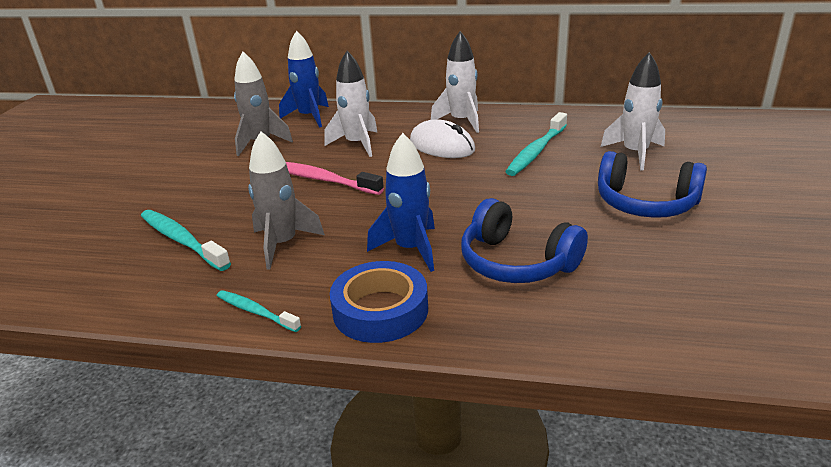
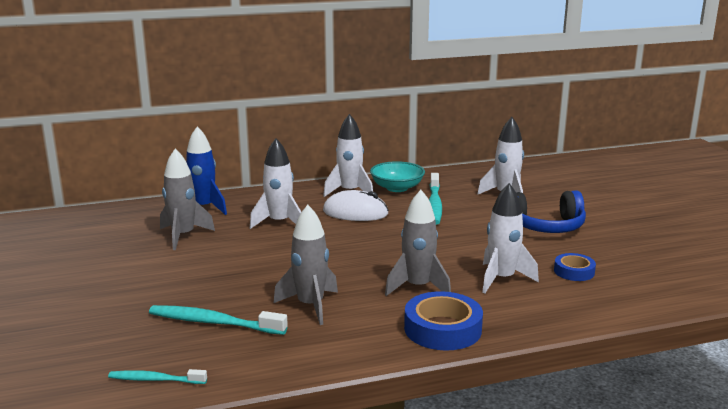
camera: 30 degrees left, 10 degrees down
(256, 312) = (349, 353): turquoise toothbrush -> turquoise toothbrush (155, 380)
(322, 180) = (283, 254): pink toothbrush -> none
(410, 249) = (418, 287): blue rocket -> grey rocket
(516, 124) = (397, 188): none -> turquoise bowl
(516, 262) = (502, 279): blue headphones -> white rocket
(620, 274) = (574, 271): none -> blue tape

